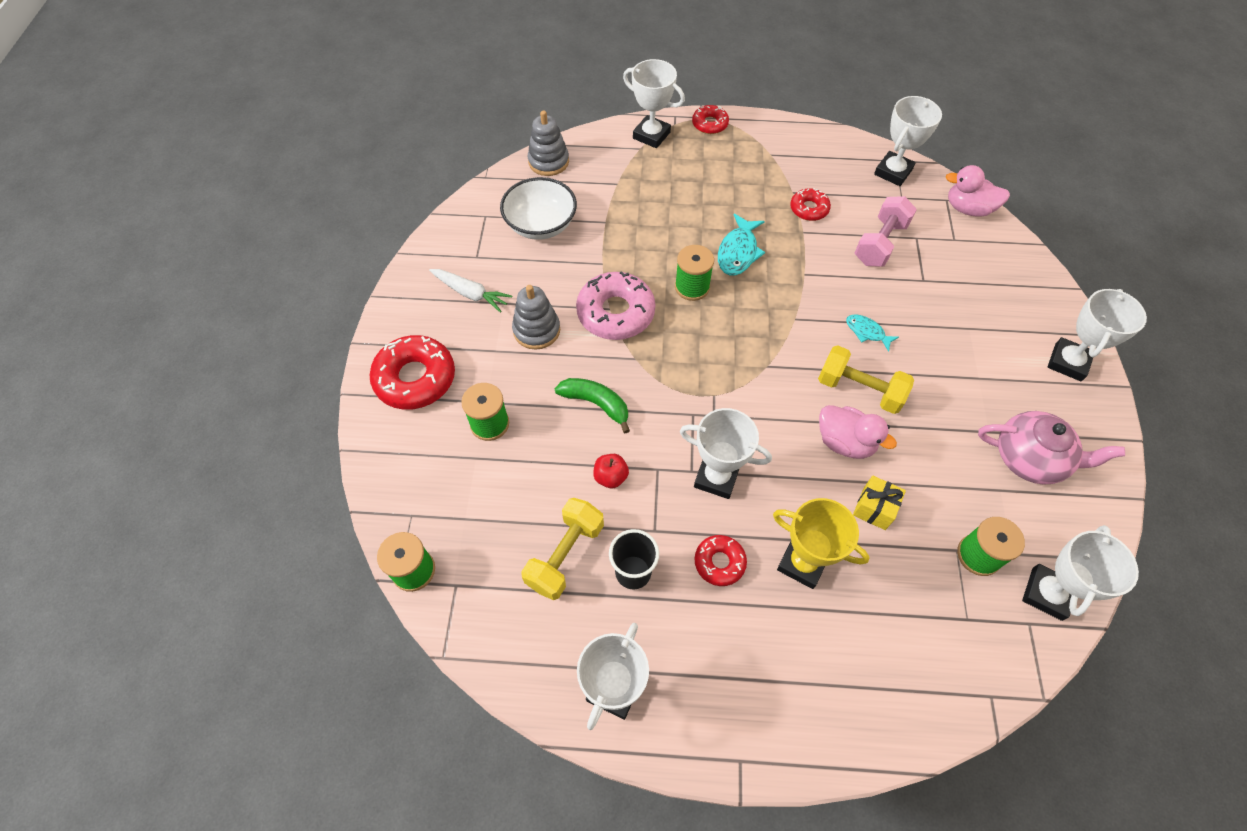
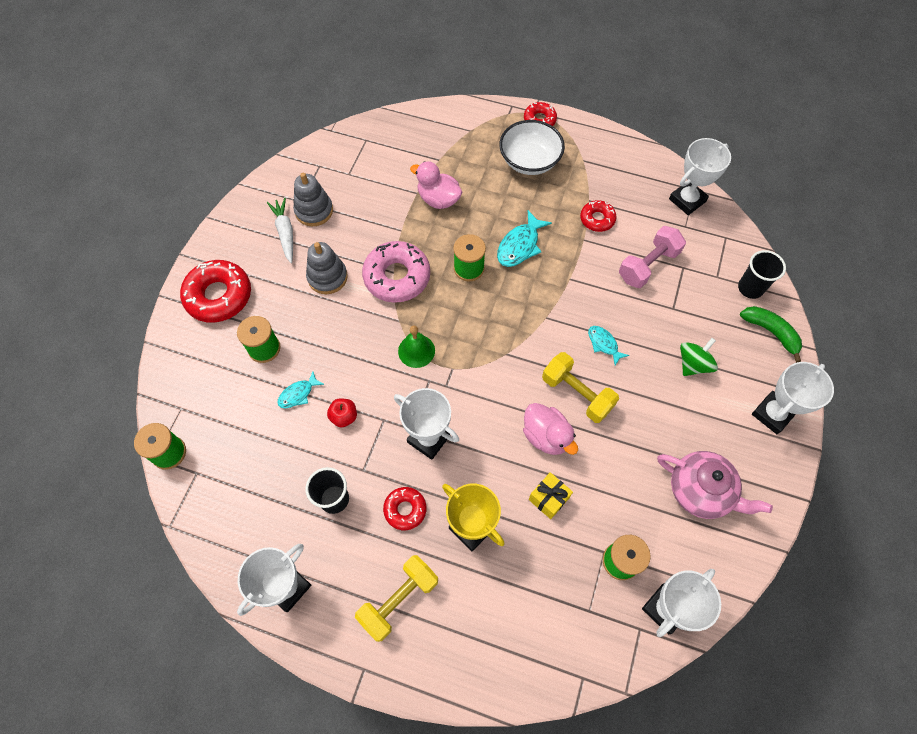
camera: 15 degrees right, 5 degrees up
(471, 293) = (285, 233): white carrot -> white carrot turned 150 degrees counterclockwise
(541, 225) = (362, 184): white bowl -> white bowl (529, 161)
(548, 161) = (388, 127): grey stacking toy -> grey stacking toy (314, 211)
(548, 465) = (298, 394): none -> turquoise fish
(565, 555) = (287, 471): yellow dumbbell -> yellow dumbbell (399, 599)
(596, 404) = (354, 352): green banana -> green banana (771, 332)
(651, 135) = (484, 120): white trophy -> none
(667, 386) = (416, 351): none -> green bell
(967, 331) = (693, 364): none -> green spinning top
(968, 209) = (742, 250): pink duck -> pink duck (438, 199)
(992, 243) = (750, 288): none -> black cup

